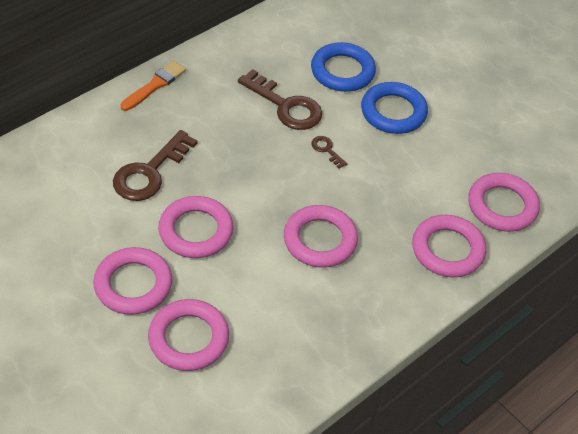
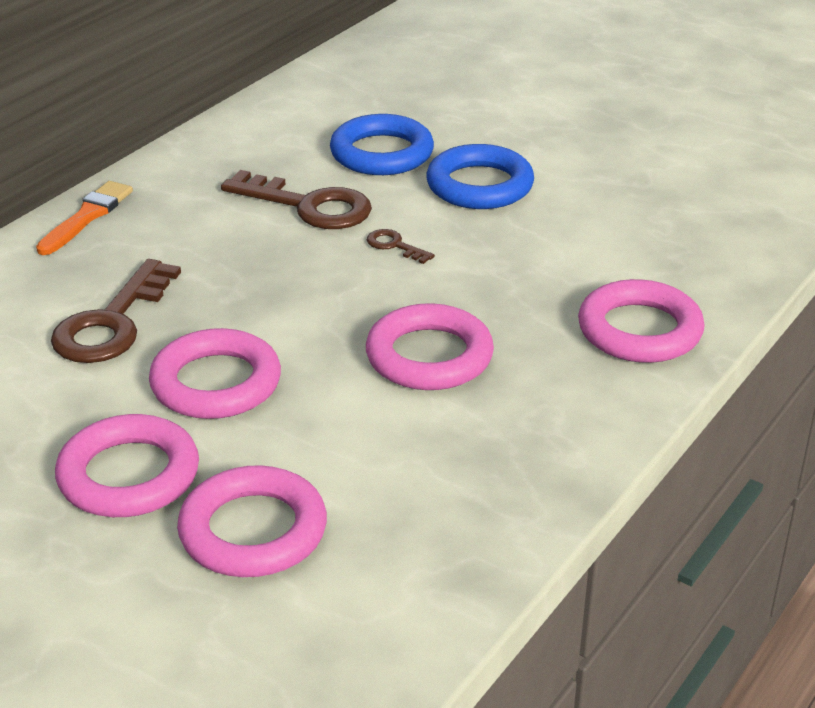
camera: 10 degrees left, 15 degrees down
(502, 206) = (697, 263): pink ring -> none

